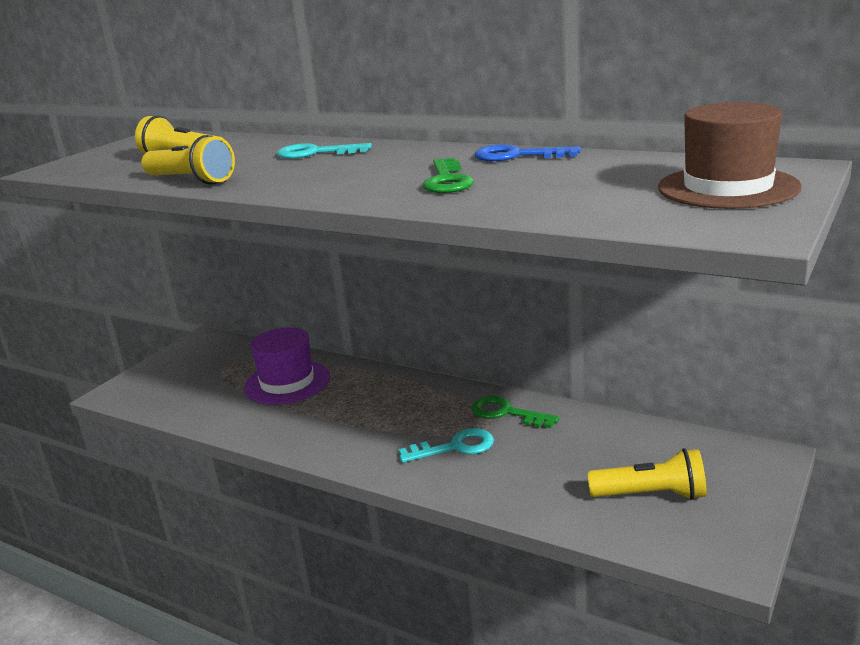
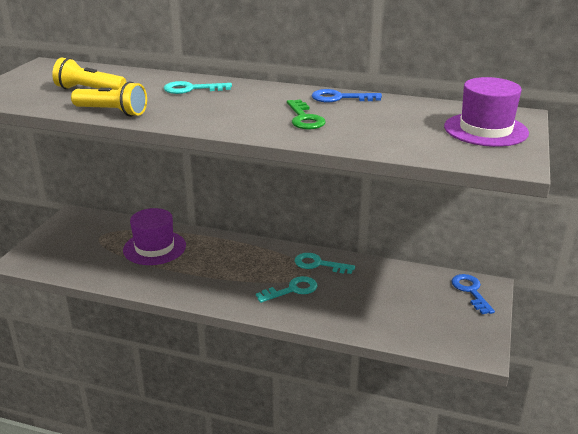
camera: 15 degrees left, 5 degrees up
(506, 413) = (319, 264): green key -> turquoise key
(651, 495) = (425, 314): yellow flashlight -> none
(728, 187) = (485, 130): brown hat -> purple hat
(736, 464) = (470, 291): none -> blue key

